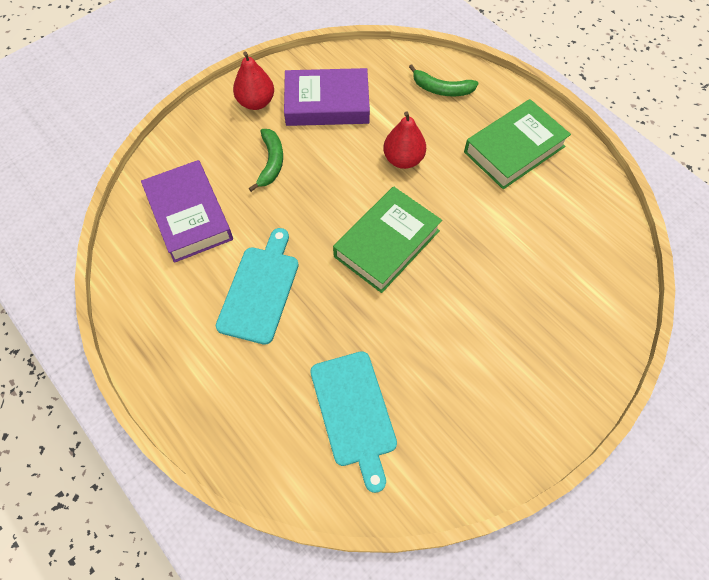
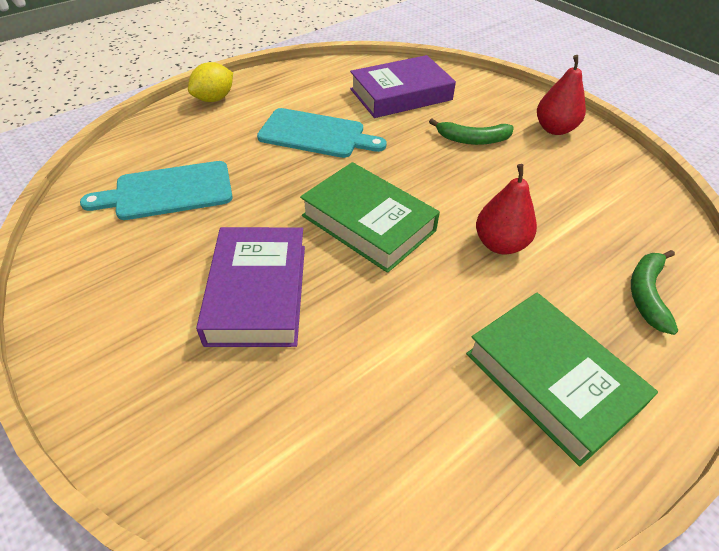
camera: 90 degrees right, 15 degrees down
(185, 403) = (214, 99): none -> yellow lemon
(327, 103) = (572, 180): purple book -> purple book (257, 293)

